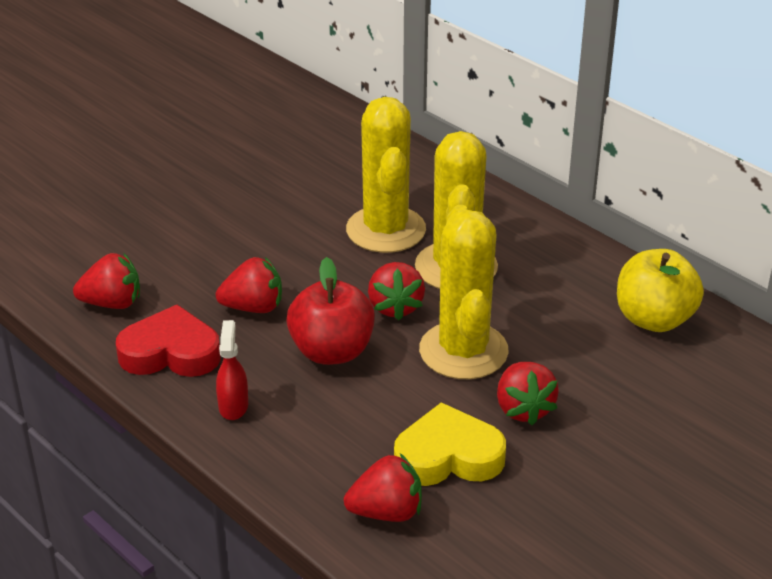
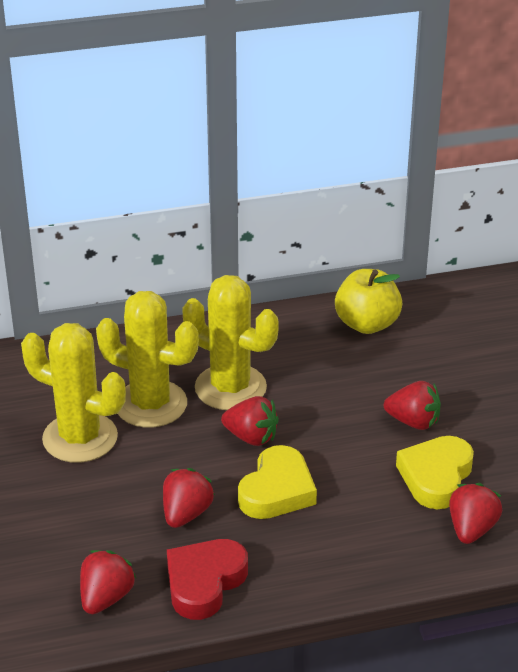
camera: 60 degrees left, 0 degrees up
(233, 406) = (299, 568): red spray bottle -> none
(332, 351) = (277, 490): red apple -> yellow heart
(463, 351) = (330, 424): yellow cactus -> yellow cactus (80, 438)

